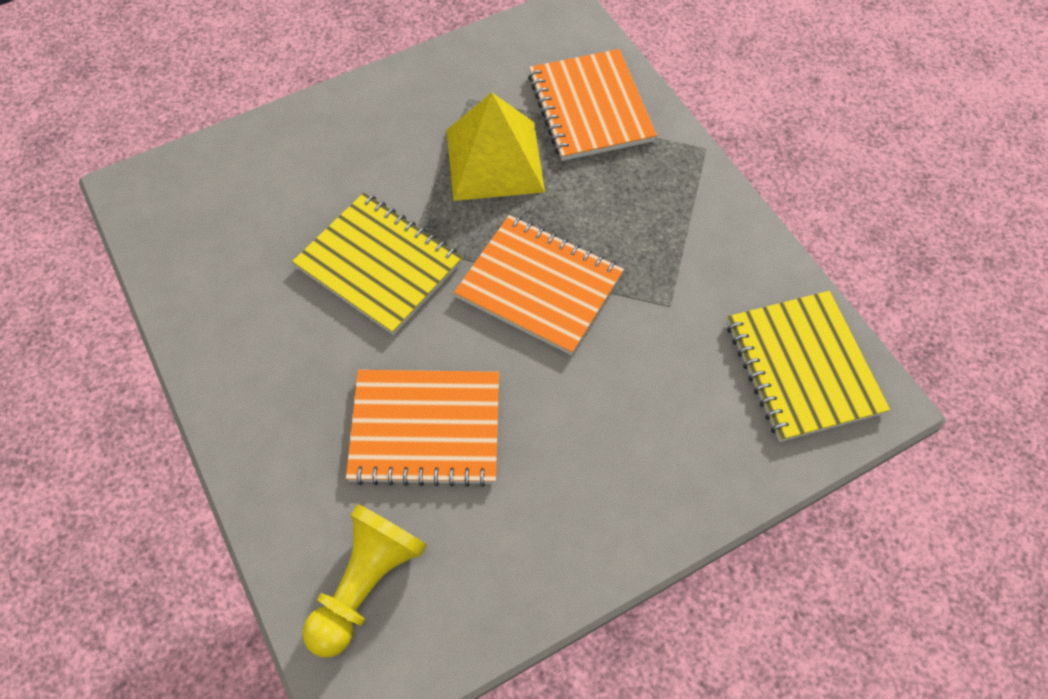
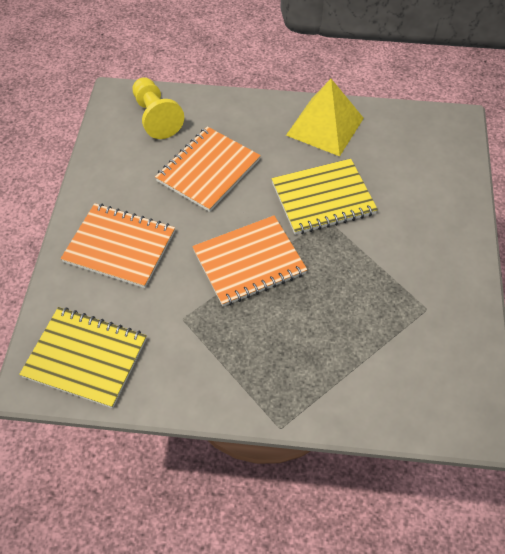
camera: 125 degrees right, 5 degrees down
(494, 160) = (361, 293): yellow pyramid -> yellow pyramid (325, 126)
(590, 108) = (369, 378): orange notebook -> orange notebook (120, 247)

